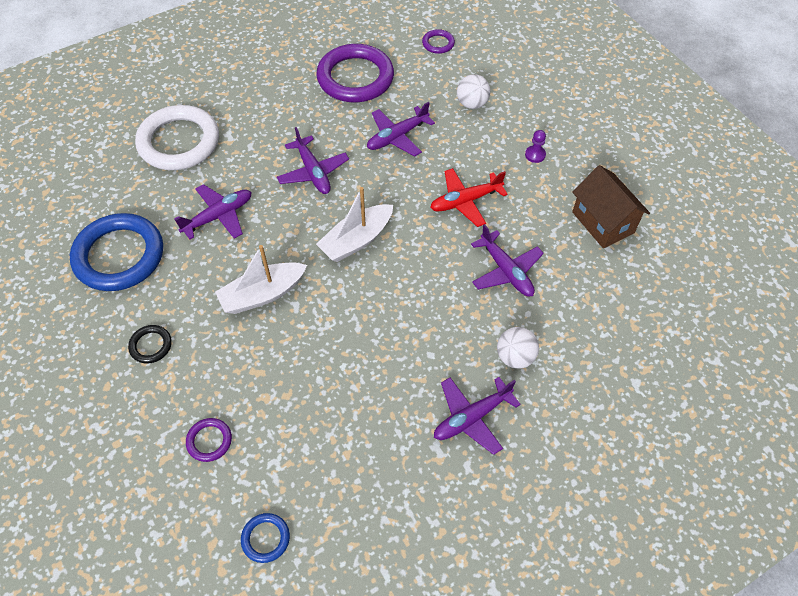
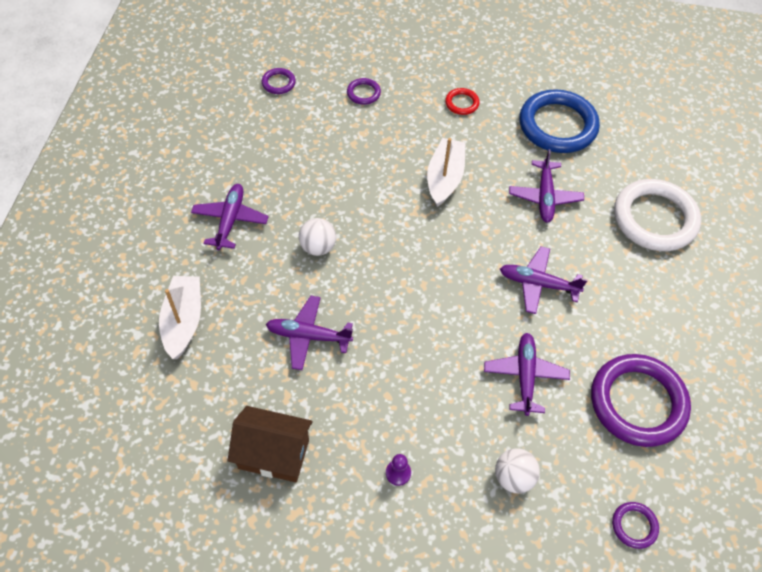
camera: 130 degrees right, 0 degrees up
(151, 345) = (462, 103): black ring -> red ring
(265, 538) = (278, 83): blue ring -> purple ring
(356, 240) = (437, 263): white boat -> white boat (183, 321)
(465, 201) = (402, 367): red plane -> none
(515, 357) = (239, 279): white ball -> white ball (318, 247)

